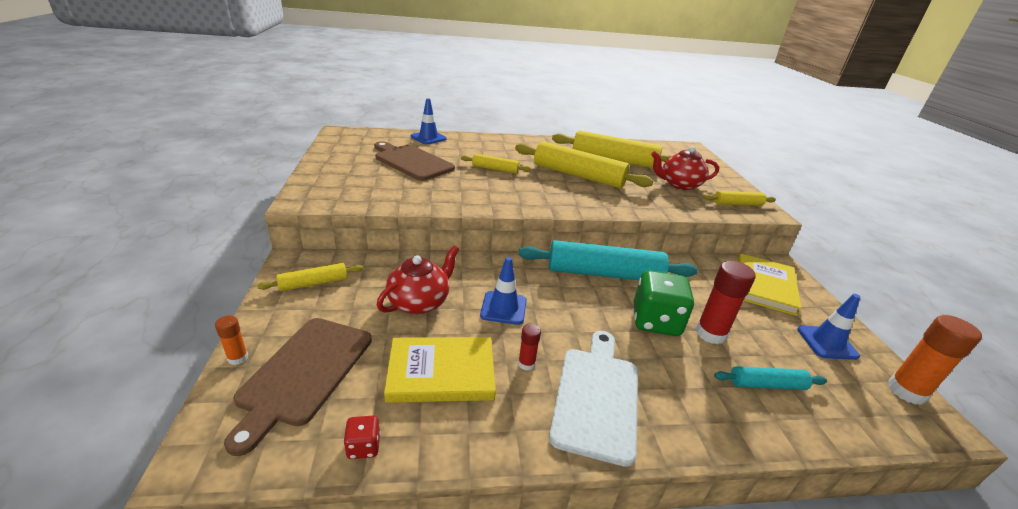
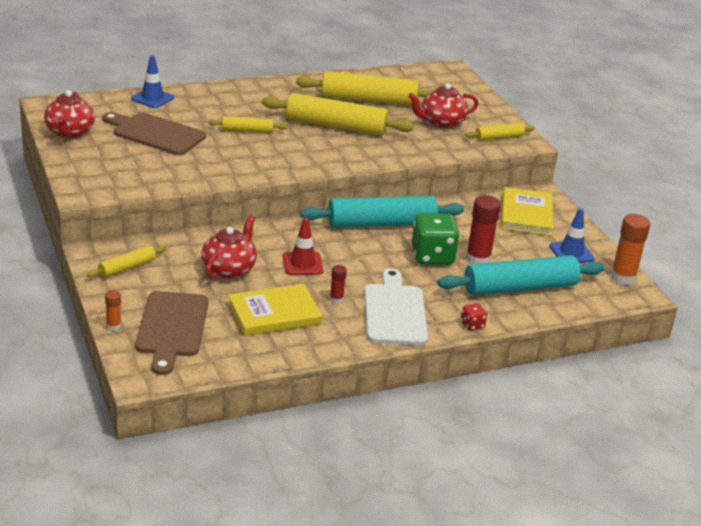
camera: 15 degrees left, 0 degrees up
(339, 152) = (70, 132): none -> red teapot
(363, 446) = (244, 359): red dice -> red dice (472, 325)
(503, 308) = (302, 264): blue traffic cone -> red traffic cone
(766, 384) = (519, 287): turquoise rolling pin -> turquoise rolling pin, size x2.00

